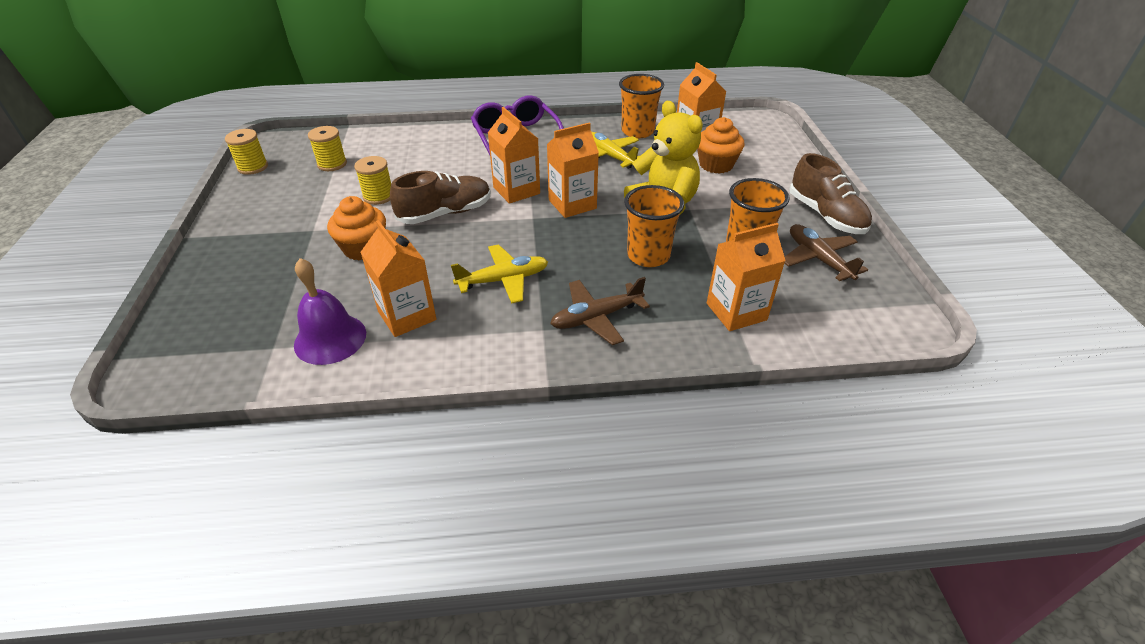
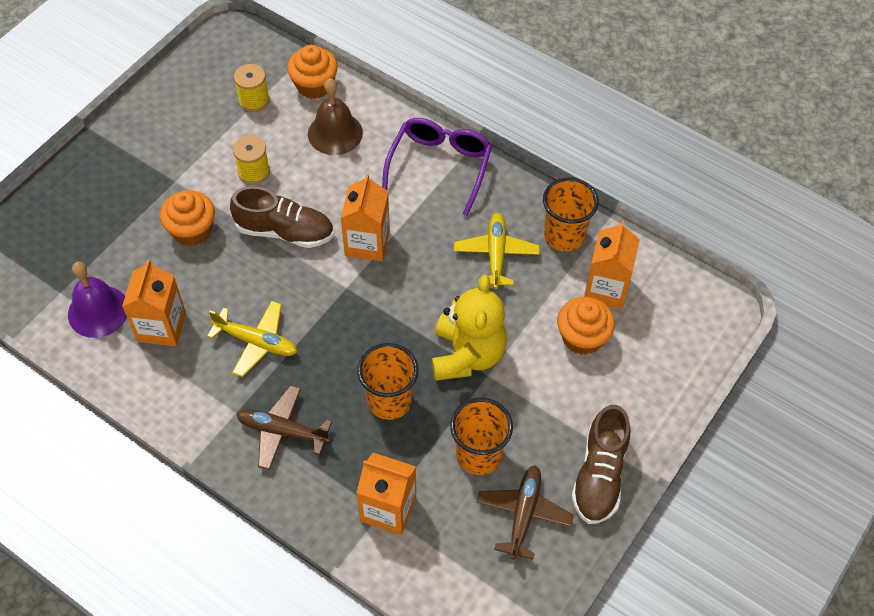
camera: 40 degrees right, 15 degrees up
(253, 167) = (192, 63): yellow spool -> none
(373, 140) = (314, 85): none -> orange cupcake
(419, 153) = (335, 133): none -> brown bell
(572, 204) = (395, 295): orange carton -> none

